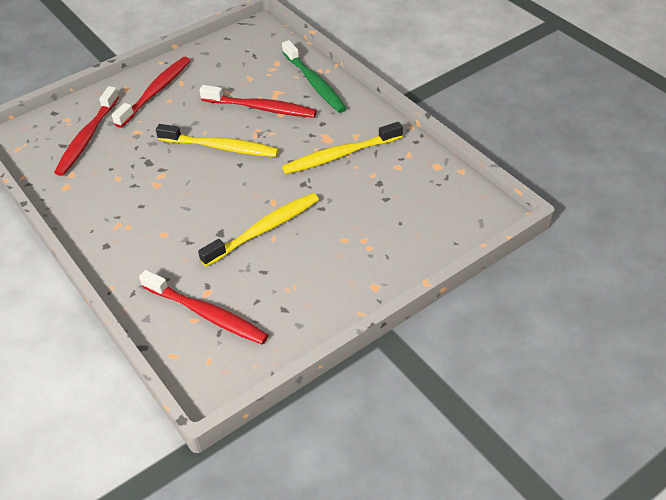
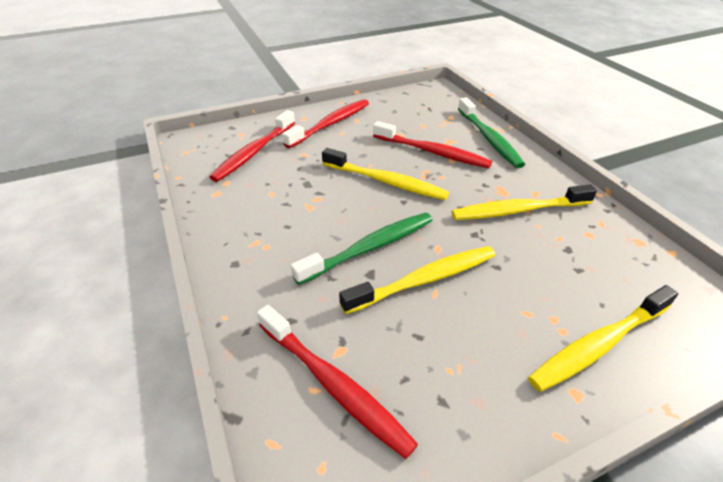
camera: 10 degrees right, 5 degrees down
(216, 211) = (370, 247): none -> green toothbrush
(393, 252) = (598, 344): none -> yellow toothbrush

